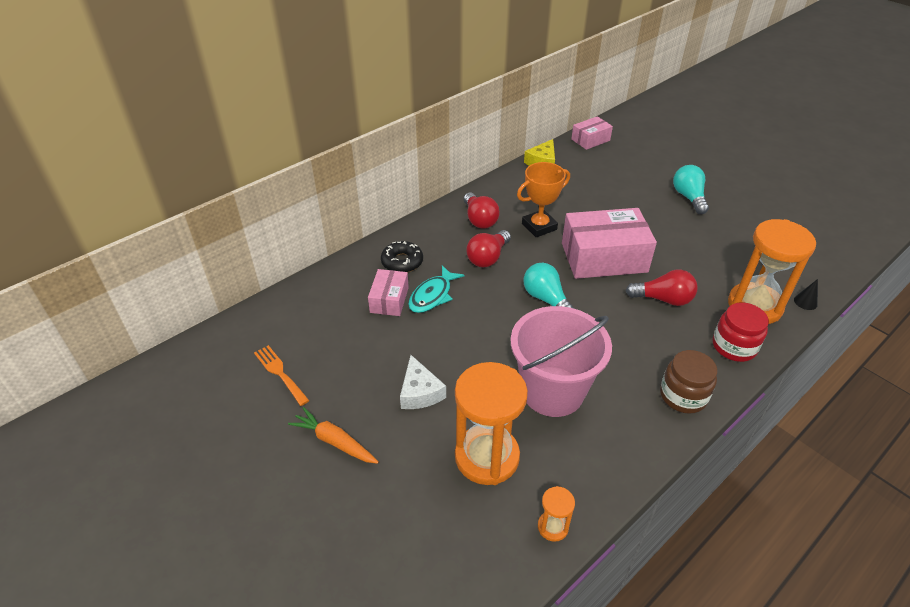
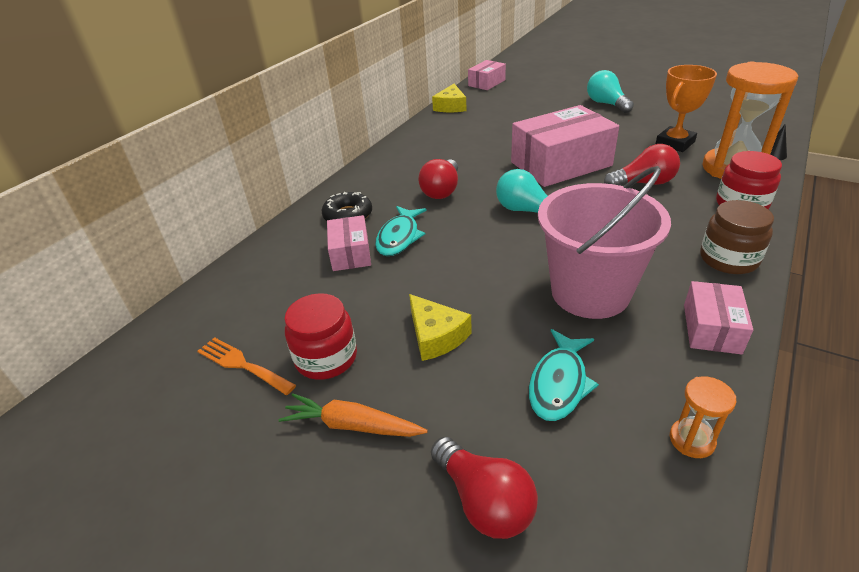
camera: 15 degrees left, 5 degrees down
(337, 385) = (326, 358): none -> red jar
(420, 392) = (436, 336): white cheese -> yellow cheese
(479, 219) = (414, 162): red light bulb -> red light bulb (484, 501)
(487, 457) = (559, 383): orange hourglass -> turquoise fish
(539, 226) = (479, 154): orange trophy -> orange trophy (675, 143)
(625, 450) = (711, 328): none -> pink box

